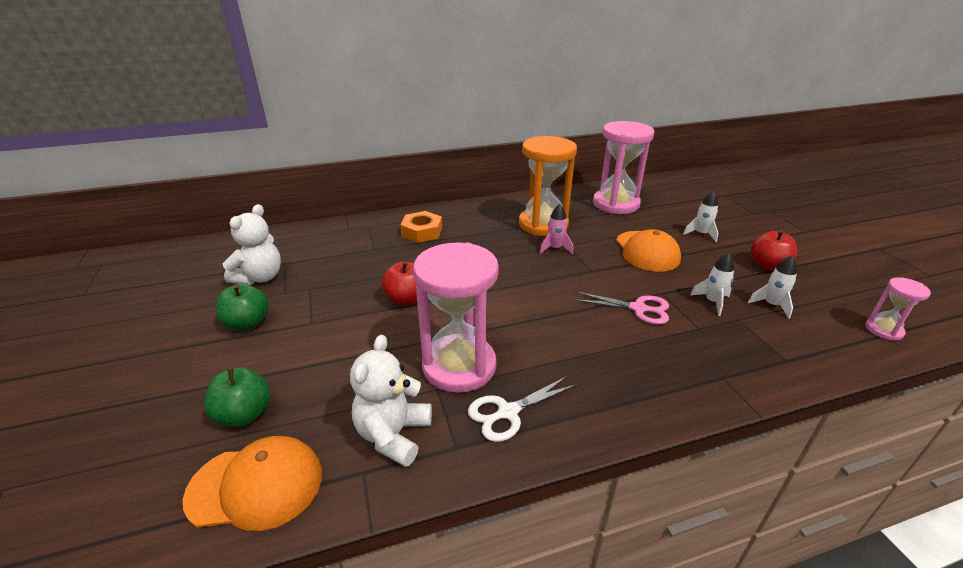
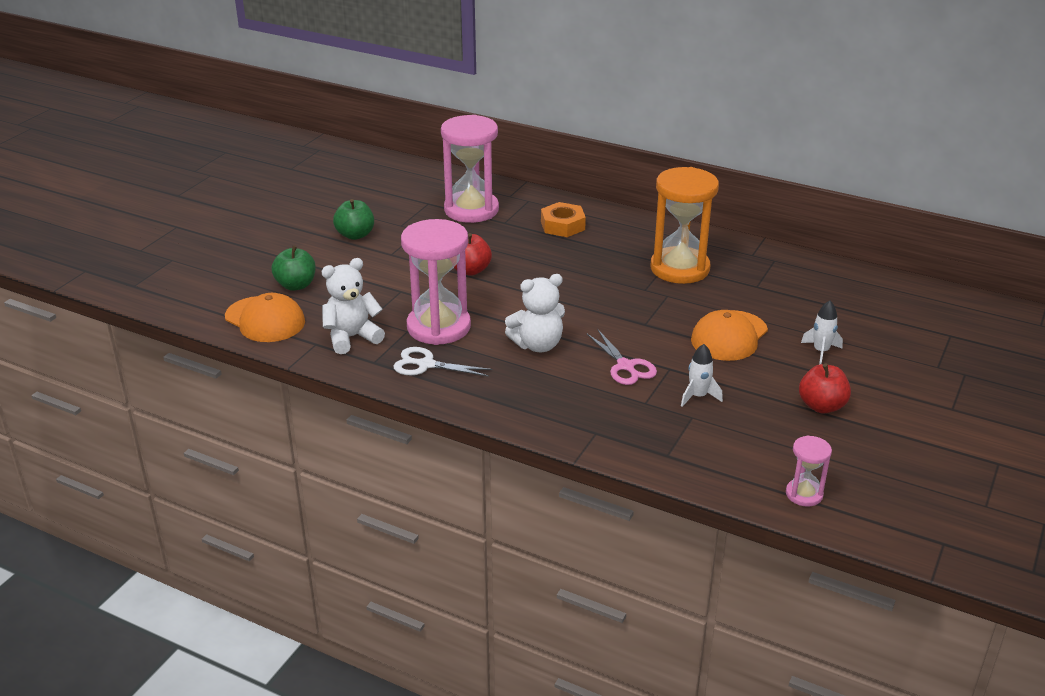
camera: 45 degrees right, 0 degrees up
(260, 277) = (399, 206): white teddy bear -> white teddy bear (537, 345)
(555, 248) = (649, 292): pink rocket -> none
(615, 204) = (795, 285): pink hourglass -> pink hourglass (471, 210)
(771, 305) = (746, 426): white rocket -> none

